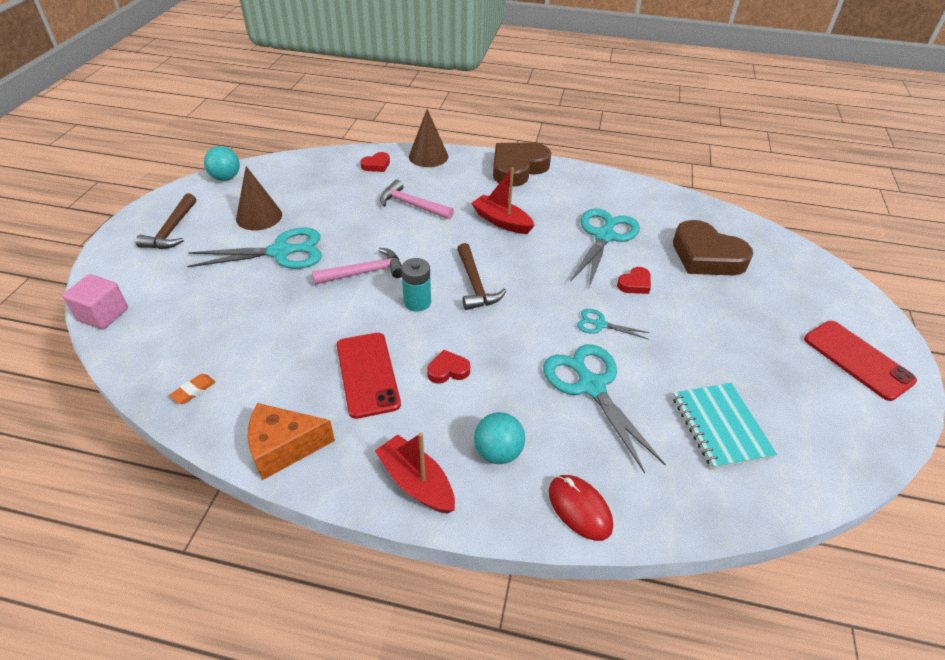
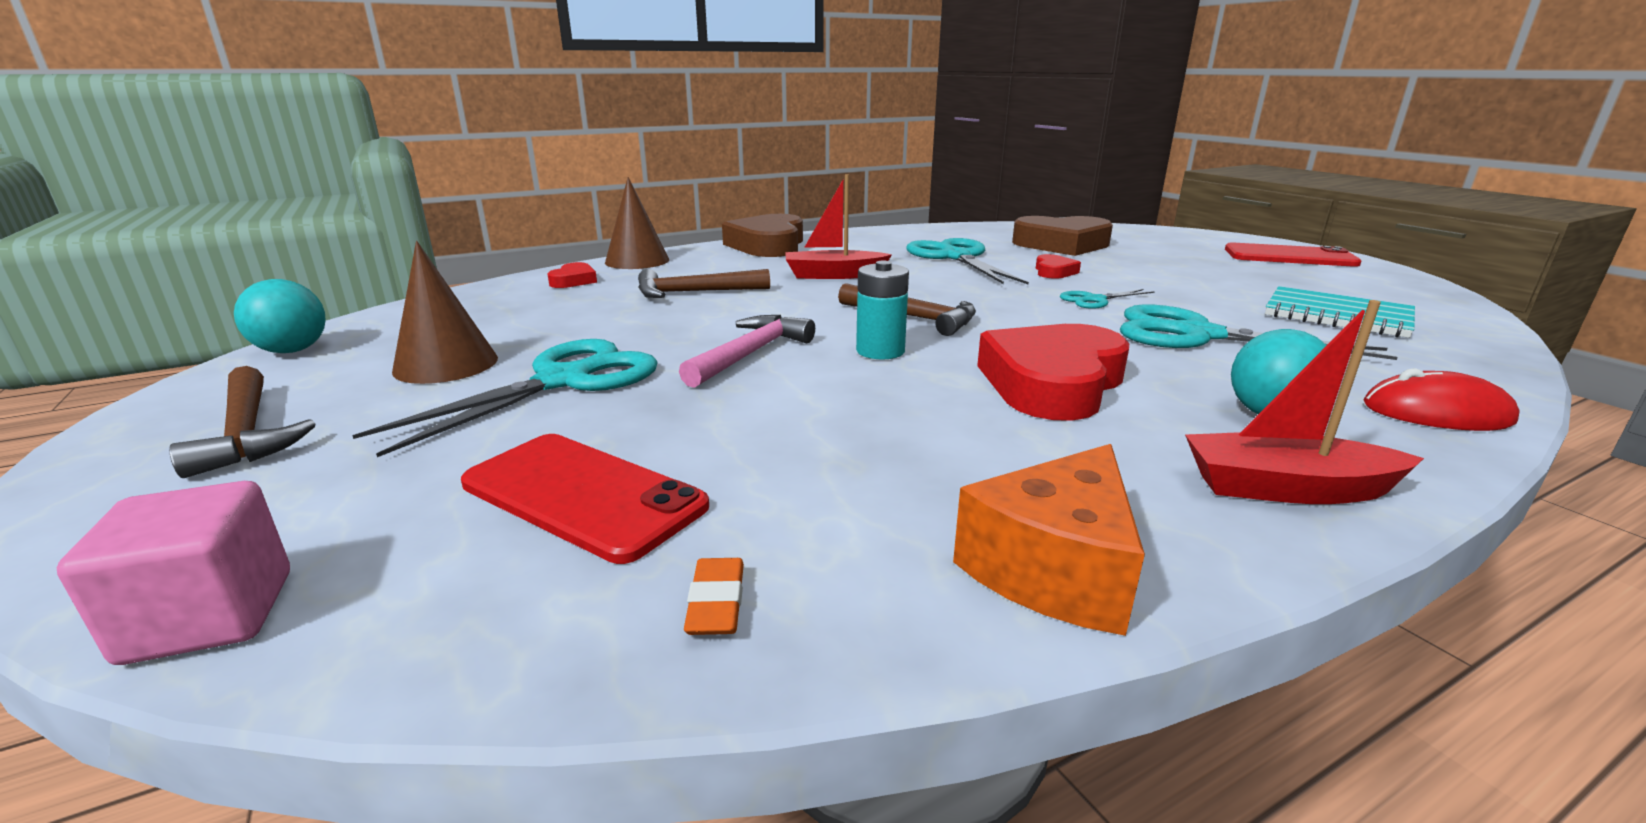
camera: 40 degrees left, 20 degrees down
(367, 374) = (972, 429): red phone -> red phone (583, 495)
(412, 205) = (694, 293): pink hammer -> brown hammer
(448, 370) = (1052, 383): red heart -> red heart, size x2.18

